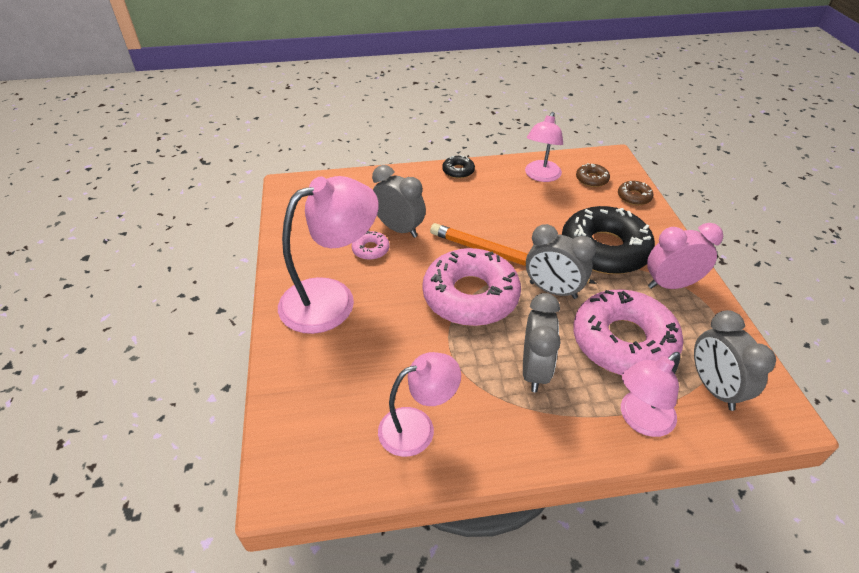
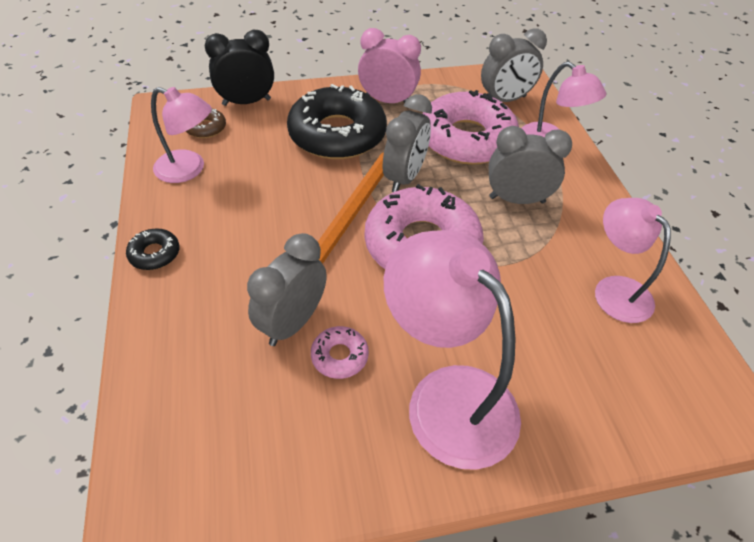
camera: 95 degrees left, 5 degrees up
(634, 197) = (246, 102): brown donut -> black clock
(670, 284) = (387, 101): pink clock -> pink clock turned 120 degrees clockwise

